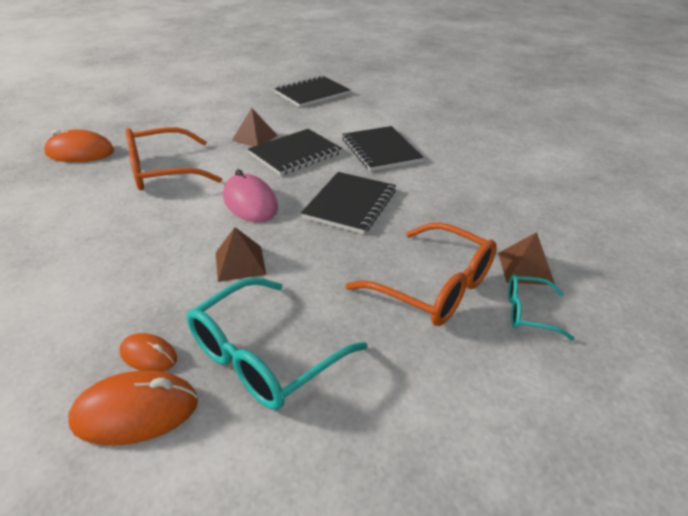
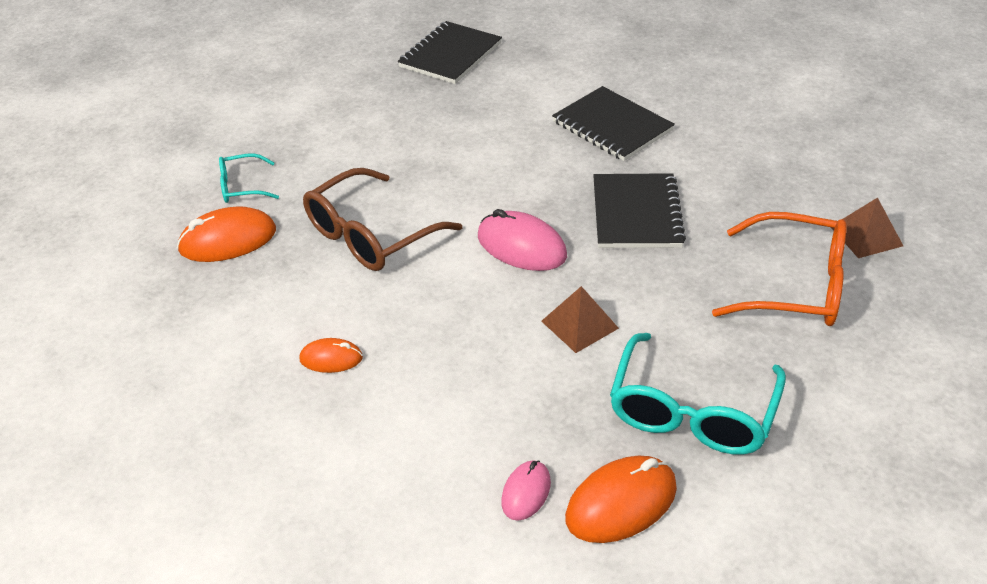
camera: 20 degrees left, 5 degrees up
(75, 372) = (526, 492): none -> pink mouse
(149, 355) = (581, 451): orange mouse -> orange mouse (331, 358)
(163, 171) = (371, 234): orange glasses -> brown glasses
(254, 137) = (439, 150): brown pyramid -> none
(295, 154) = (514, 161): black notebook -> none
(529, 312) = (897, 283): turquoise glasses -> turquoise glasses (242, 187)

